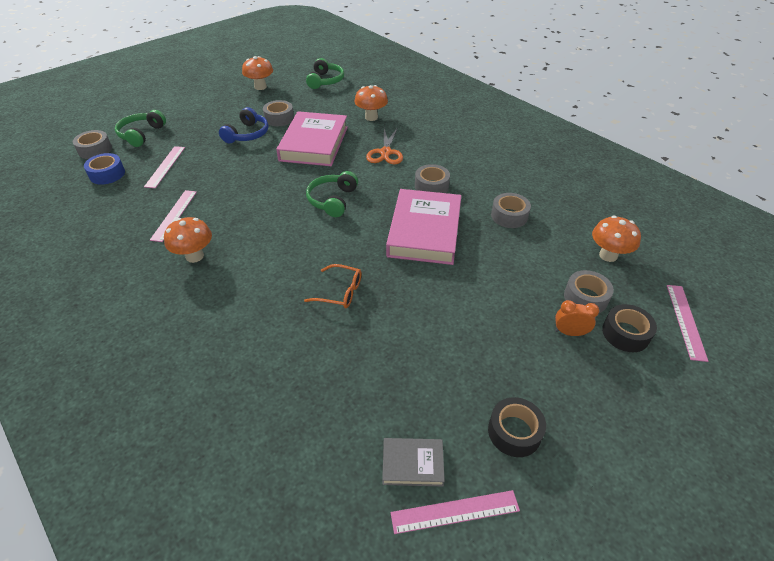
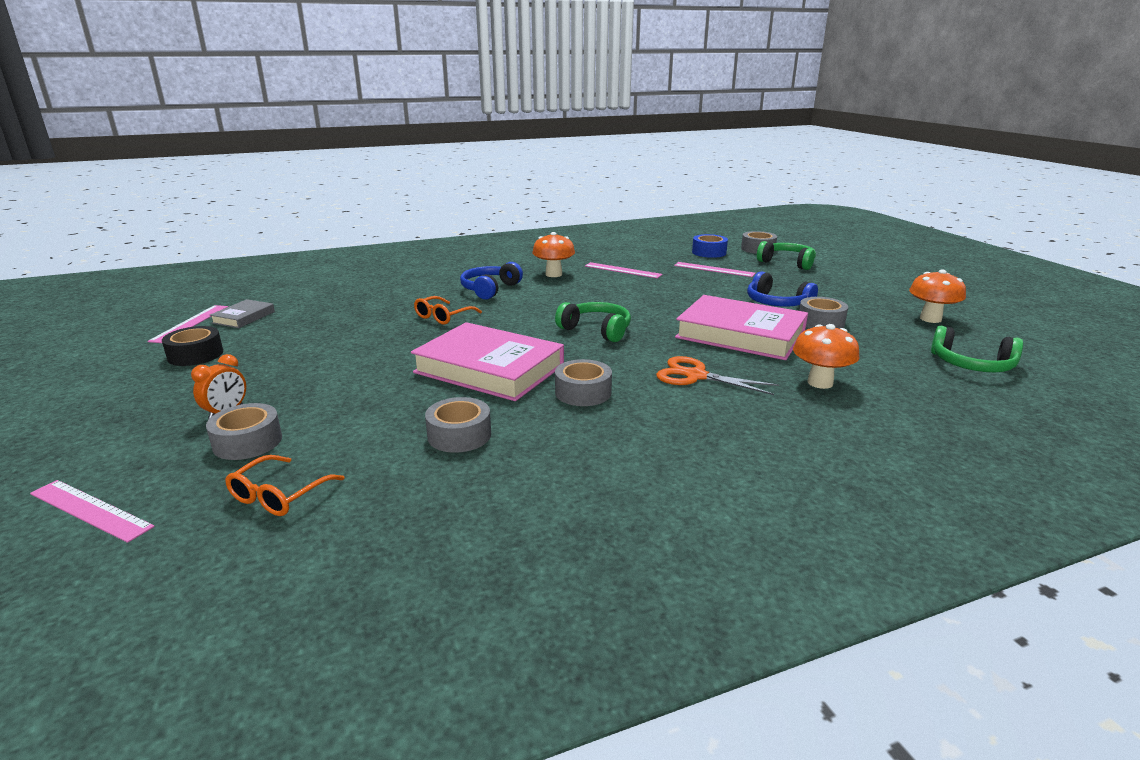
camera: 110 degrees right, 20 degrees down
(254, 287) = (490, 289): none -> blue headphones
(608, 255) = (279, 495): orange mushroom -> orange glasses
(625, 333) = (163, 449): black tape -> none

